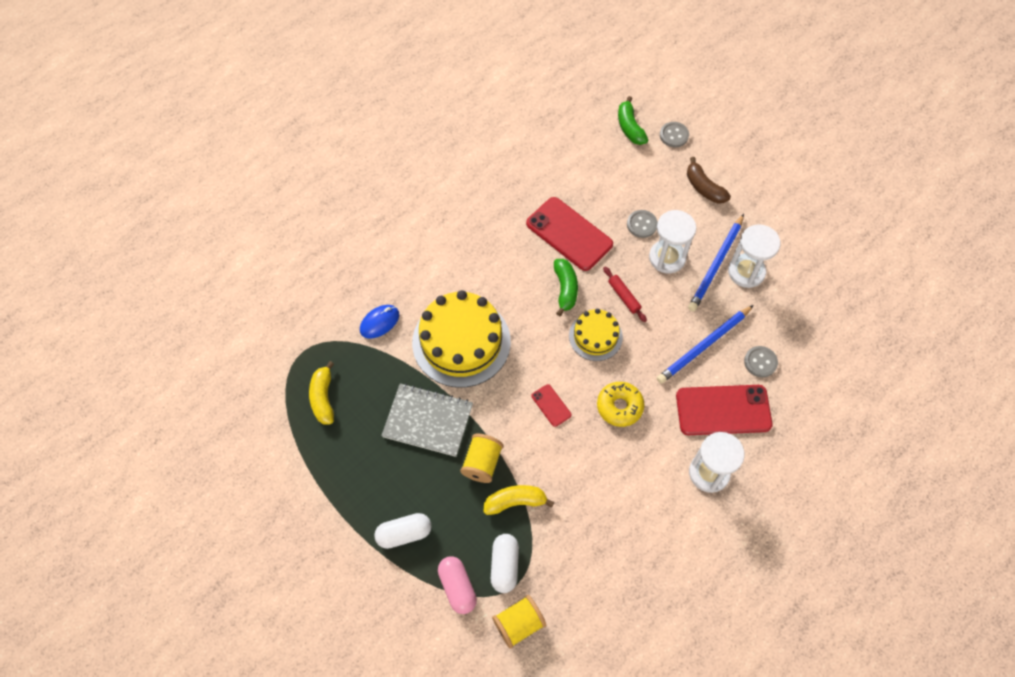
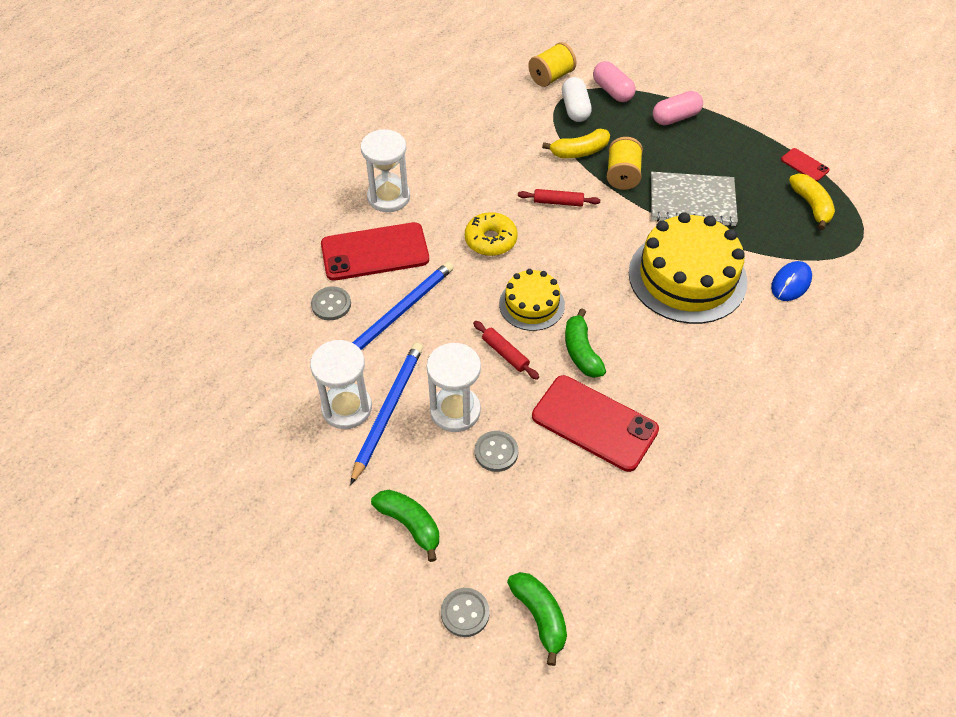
camera: 170 degrees right, 10 degrees down
(404, 533) = (675, 117): white capsule -> pink capsule
(550, 440) = (558, 202): none -> red rolling pin
(551, 405) = (566, 231): red phone -> red phone (804, 165)
(704, 188) = (410, 524): brown banana -> green banana

